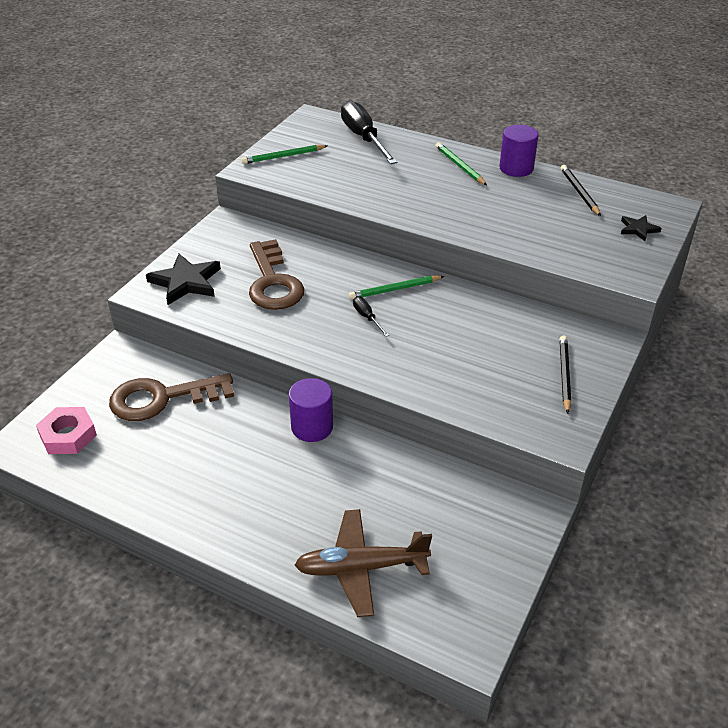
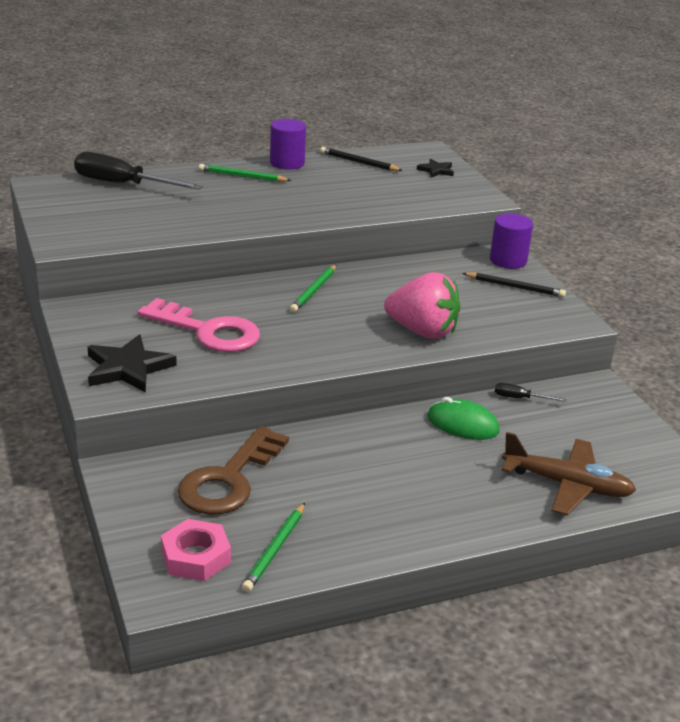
camera: 50 degrees left, 10 degrees down
(273, 282) = (208, 331): brown key -> pink key
(283, 156) = (75, 223): green pencil -> green pencil (275, 549)
(312, 427) = (383, 426): purple cylinder -> purple cylinder (508, 260)
(360, 568) = (567, 485): brown plane -> brown plane turned 105 degrees counterclockwise
(367, 317) = (329, 318): black screwdriver -> black screwdriver (520, 398)
(369, 464) = (462, 424): none -> green mouse
(416, 368) = (422, 331): none -> pink strawberry
(564, 375) = (515, 287): black pencil -> black pencil turned 150 degrees clockwise

